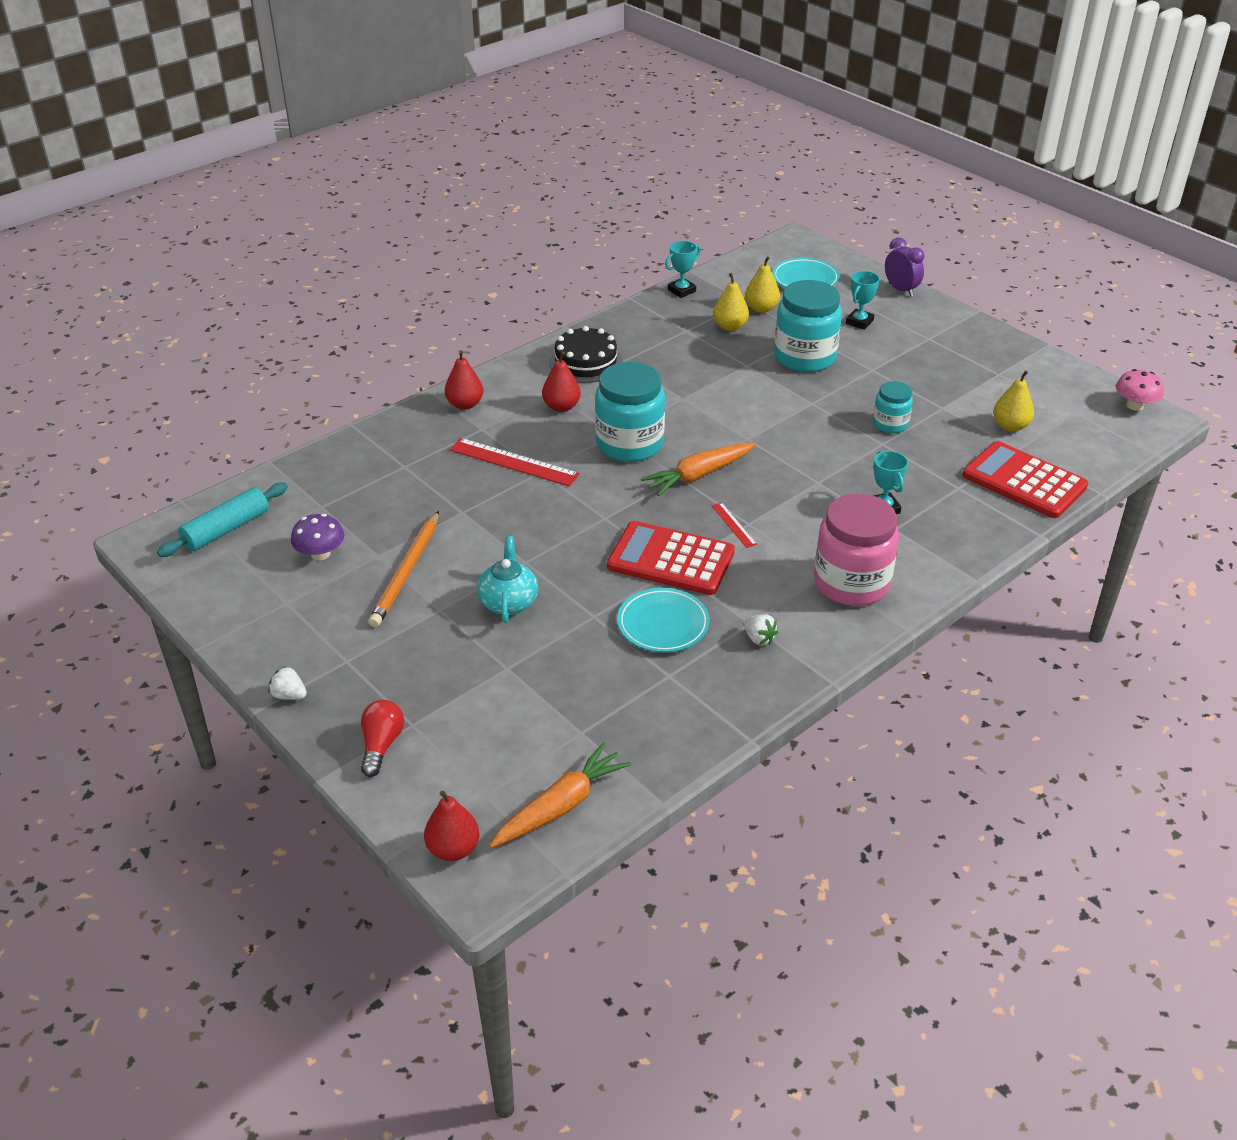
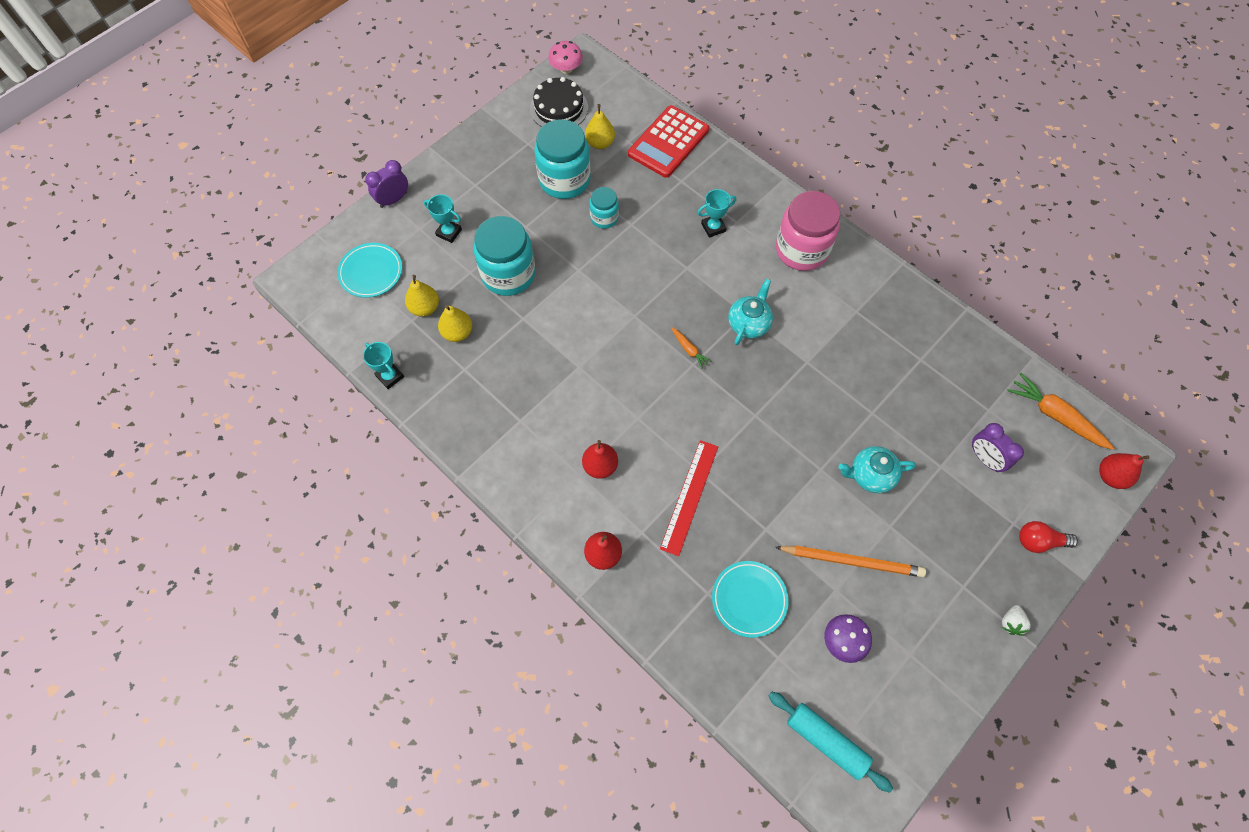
camera: 95 degrees left, 25 degrees up
(509, 713) = (984, 458): none -> purple clock
(586, 362) = (523, 452): black cake -> black cake (559, 108)
(629, 444) = (652, 404): turquoise jar -> turquoise jar (564, 180)
(663, 624) = (870, 366): turquoise plate -> turquoise plate (749, 599)
(671, 559) = (798, 364): red calculator -> none
(699, 475) = (689, 350): orange carrot -> orange carrot, size x0.51
(733, 525) = (749, 323): red ruler -> turquoise teapot
(759, 638) = (871, 306): white strawberry -> none

